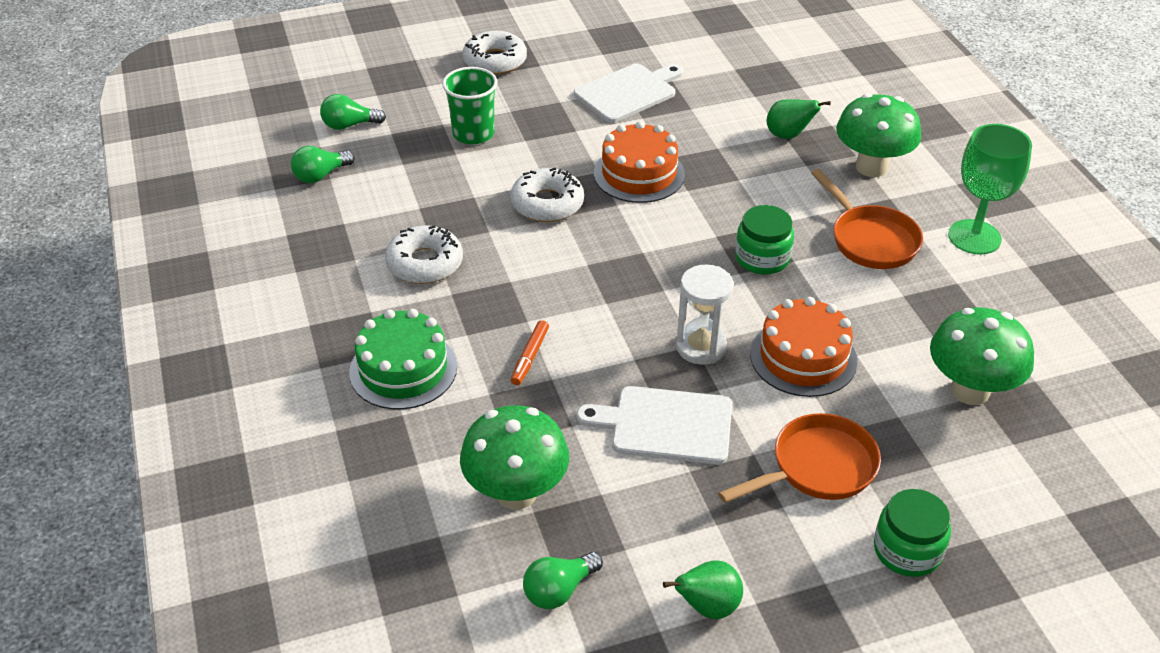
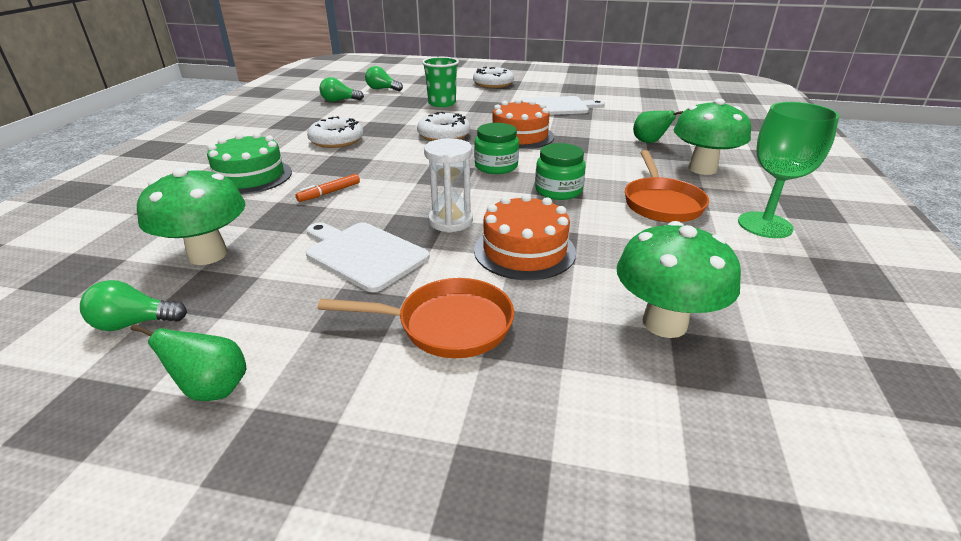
camera: 30 degrees right, 10 degrees down
(907, 550) = (454, 432): green jar -> green jar (496, 166)

